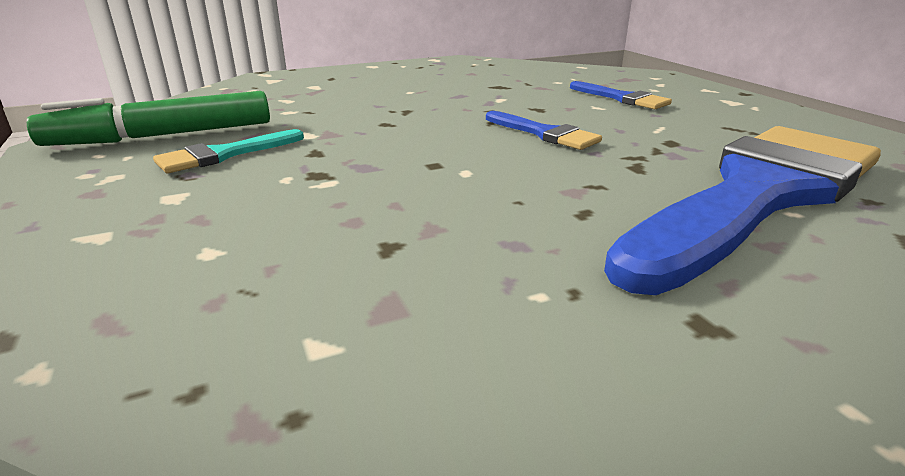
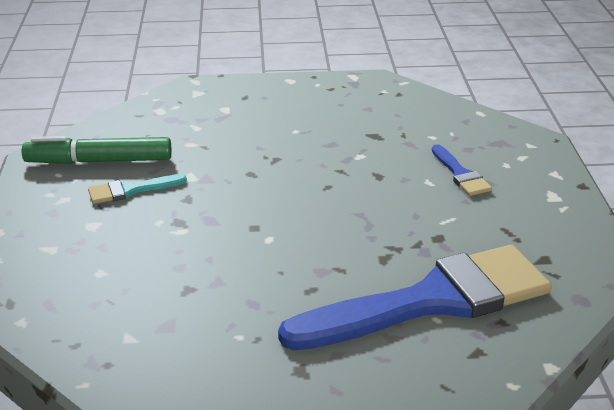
camera: 20 degrees right, 5 degrees up
(544, 133) = (353, 209): blue brush -> none

